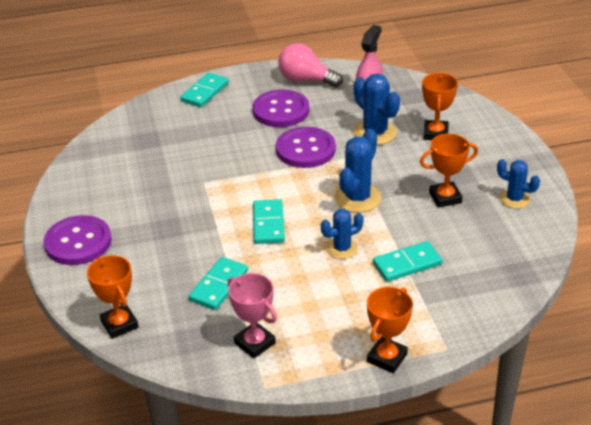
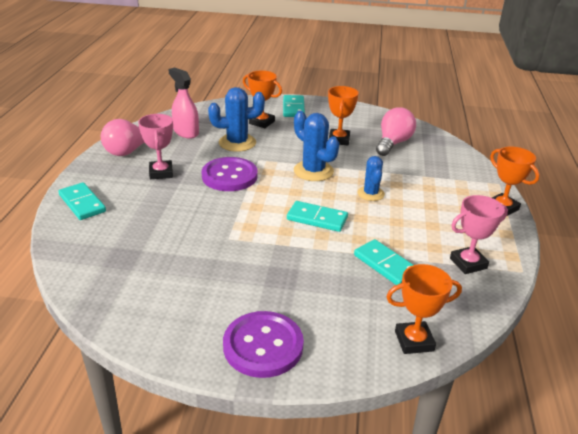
camera: 70 degrees left, 5 degrees down
(281, 110) = (161, 173): purple button -> pink trophy
(407, 264) = (404, 173): turquoise domino -> turquoise domino (293, 108)
(475, 241) = (393, 143): none -> pink light bulb
(514, 199) = (358, 119): blue cactus -> none

